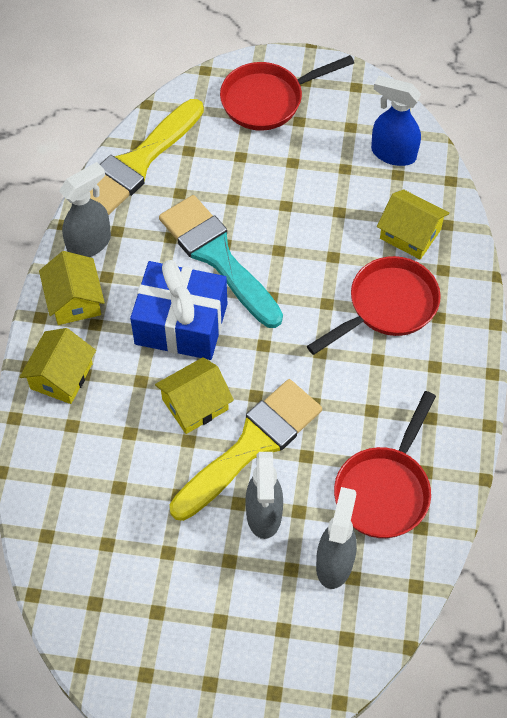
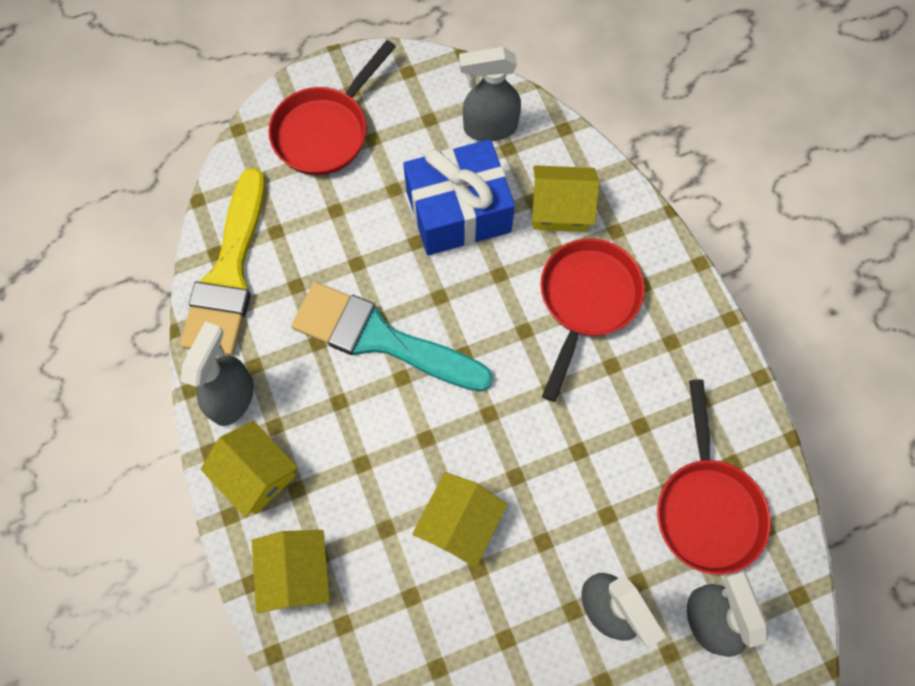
camera: 30 degrees left, 10 degrees up
(181, 324) = (389, 437): blue gift -> blue gift (458, 212)
(251, 445) = (546, 536): yellow brush -> none
(392, 153) = (489, 128): blue spray bottle -> grey spray bottle

